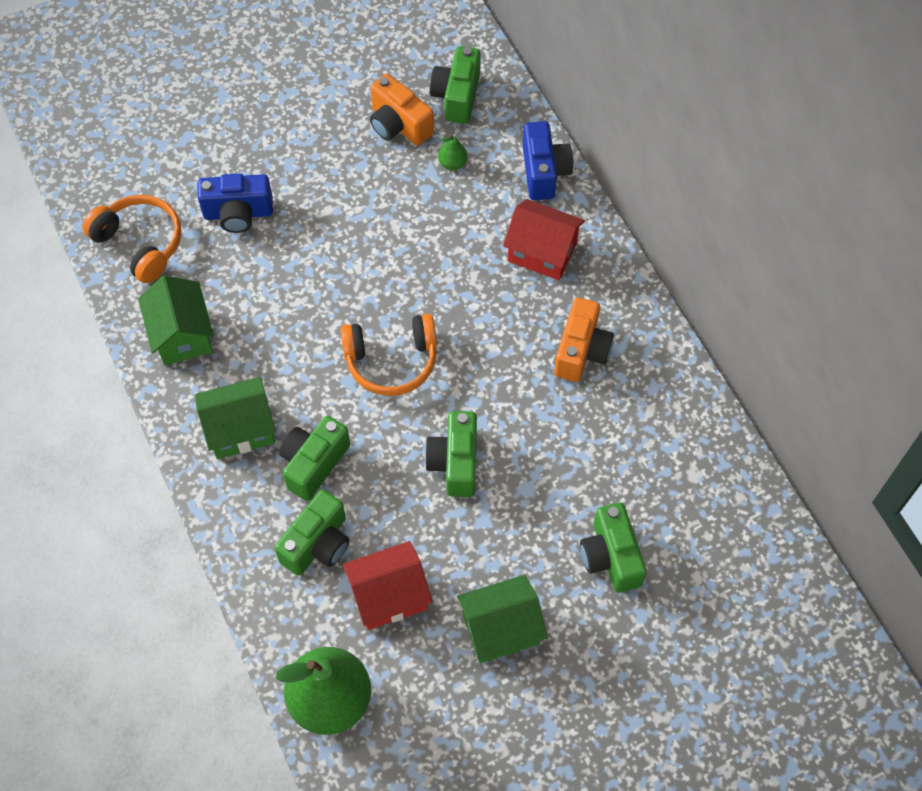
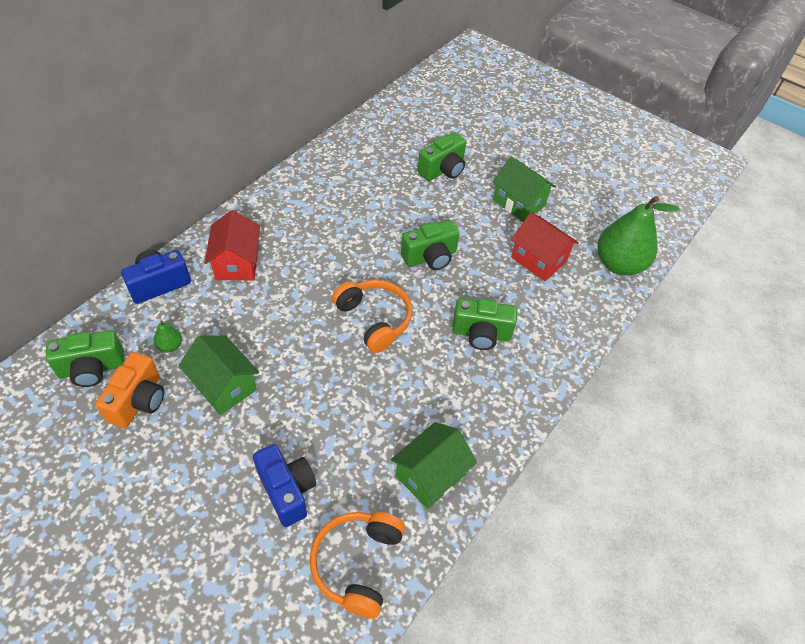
camera: 120 degrees left, 10 degrees down
(240, 429) = (485, 392): green house -> green house (224, 385)
(318, 544) = (534, 308): green camera -> none
(581, 351) = (310, 219): orange camera -> none

